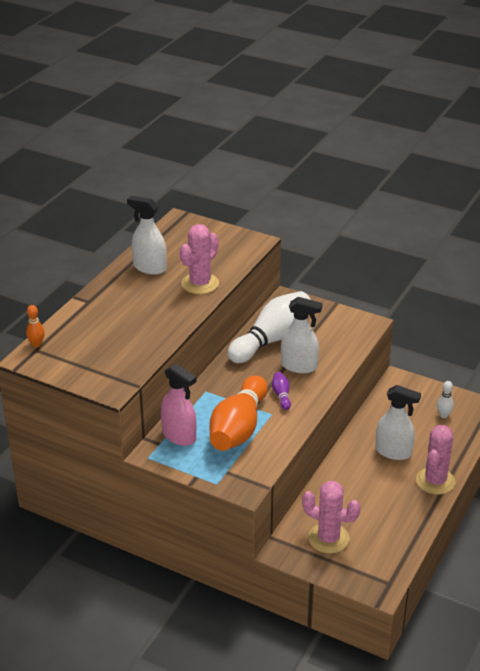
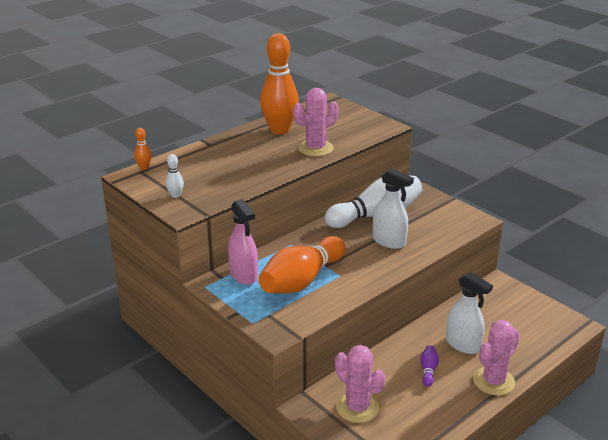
camera: 20 degrees right, 5 degrees down
(149, 268) = (279, 130): white spray bottle -> orange bowling pin
(281, 395) = (358, 262): purple bowling pin -> purple bowling pin (428, 370)
(443, 415) = (530, 323): white bowling pin -> white bowling pin (175, 195)

